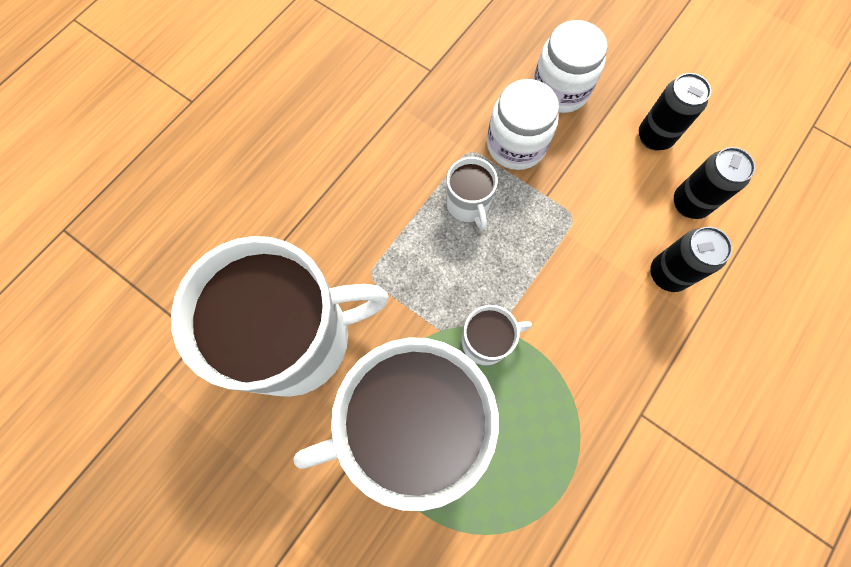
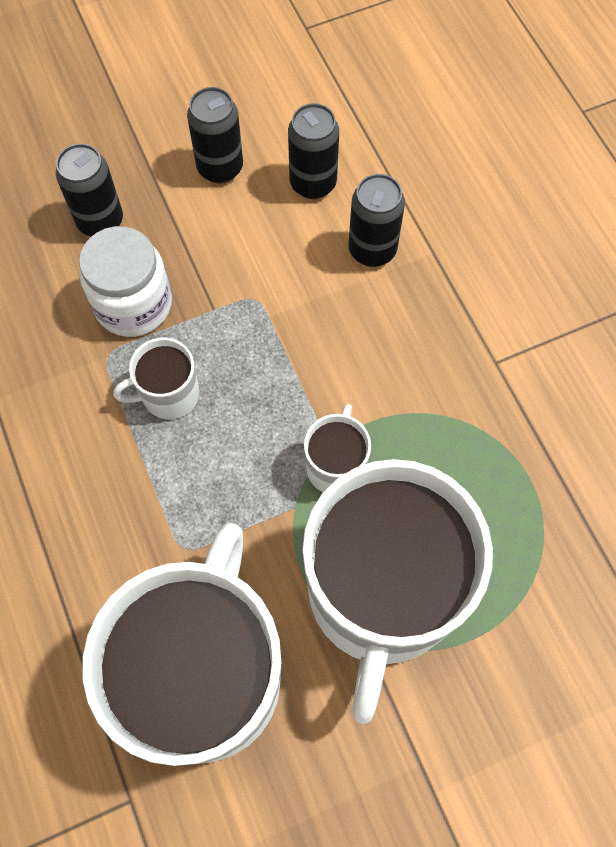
camera: 60 degrees left, 5 degrees down
(468, 204) = (169, 394): white mug -> white mug turned 150 degrees clockwise
(560, 90) = (100, 221): white jar -> black can

